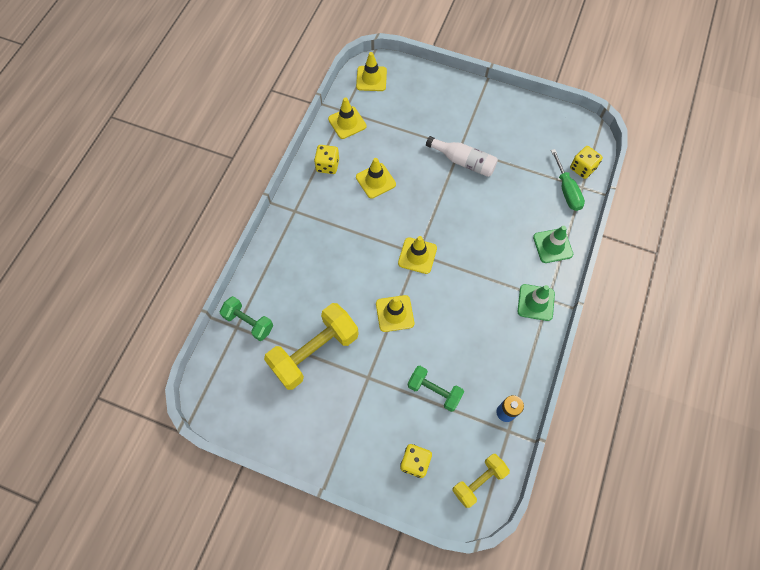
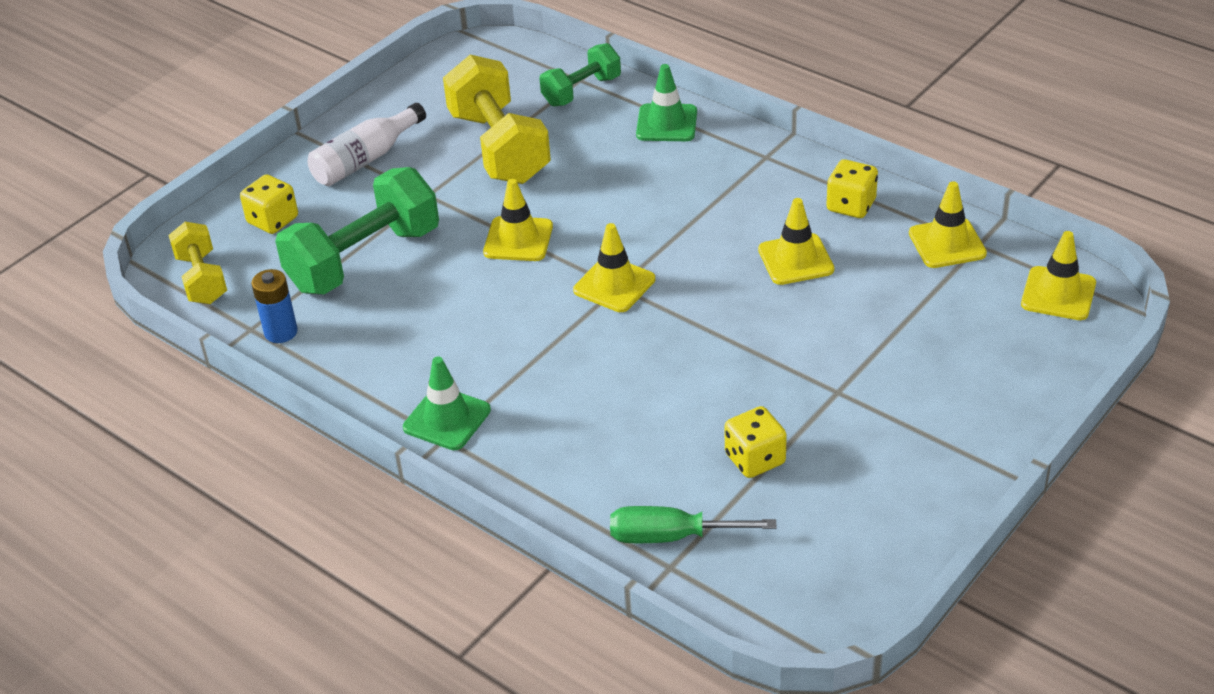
camera: 110 degrees right, 25 degrees down
(434, 391) = (364, 259): green dumbbell -> green dumbbell, size x1.74
(463, 161) = (801, 389): white bottle -> white bottle (365, 159)
(552, 246) = (551, 476): green traffic cone -> green traffic cone (666, 123)
(582, 168) = (718, 582): yellow dice -> yellow dice (755, 459)

